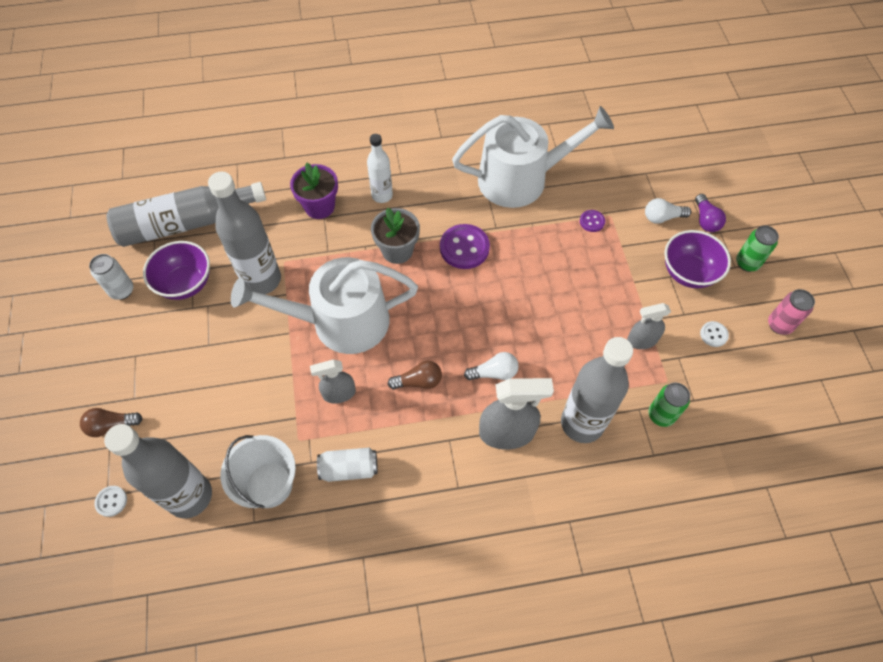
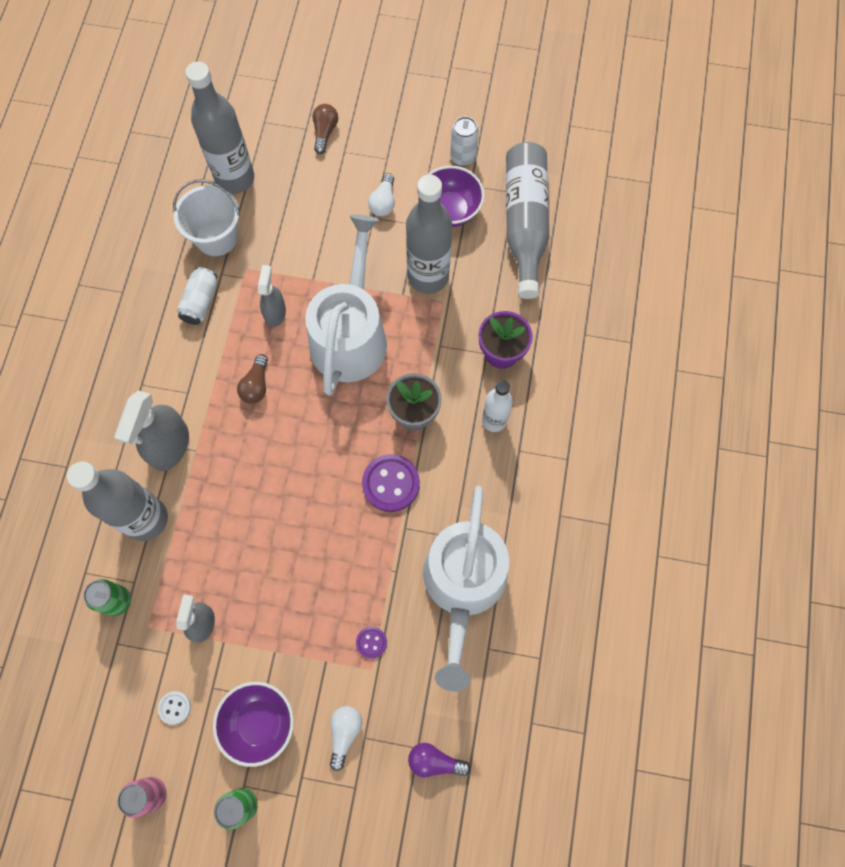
camera: 110 degrees right, 10 degrees up
(111, 501) = (257, 124): white button -> none
(494, 373) = (234, 458): white light bulb -> white light bulb (383, 202)
(705, 220) = (320, 787): purple light bulb -> purple light bulb (434, 761)

